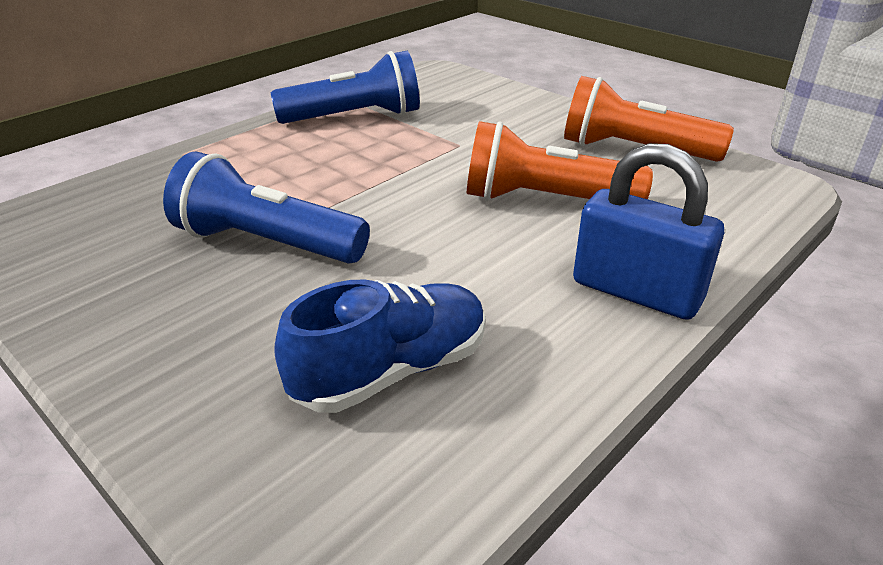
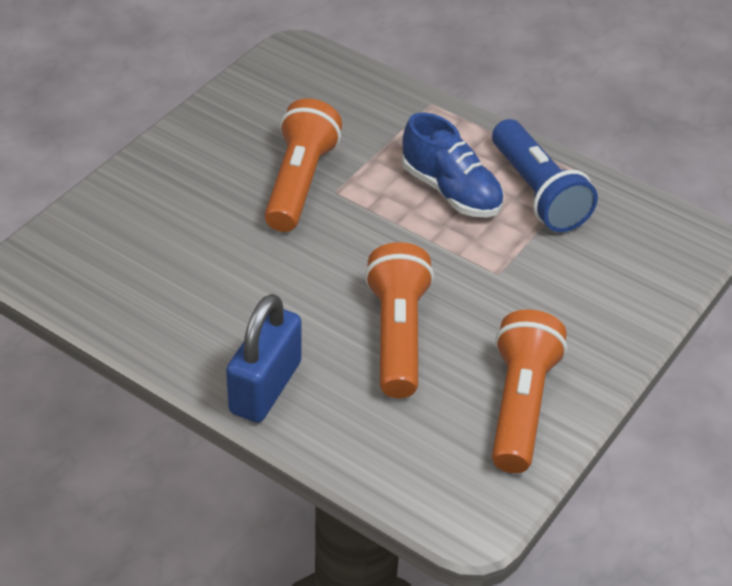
camera: 80 degrees right, 10 degrees up
(267, 243) = (300, 183): blue flashlight -> orange flashlight
(391, 371) = (168, 265): blue shoe -> blue shoe (451, 191)

